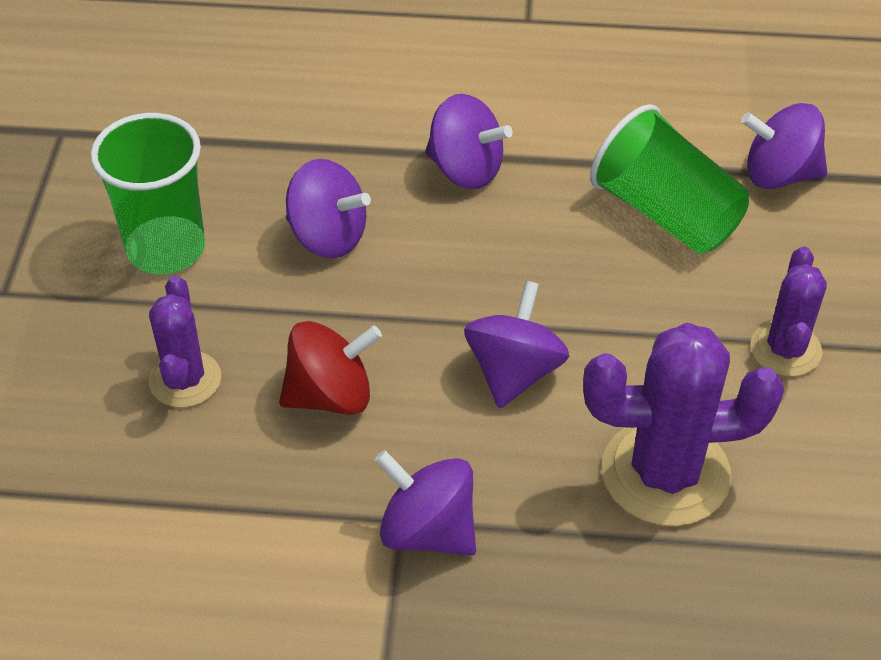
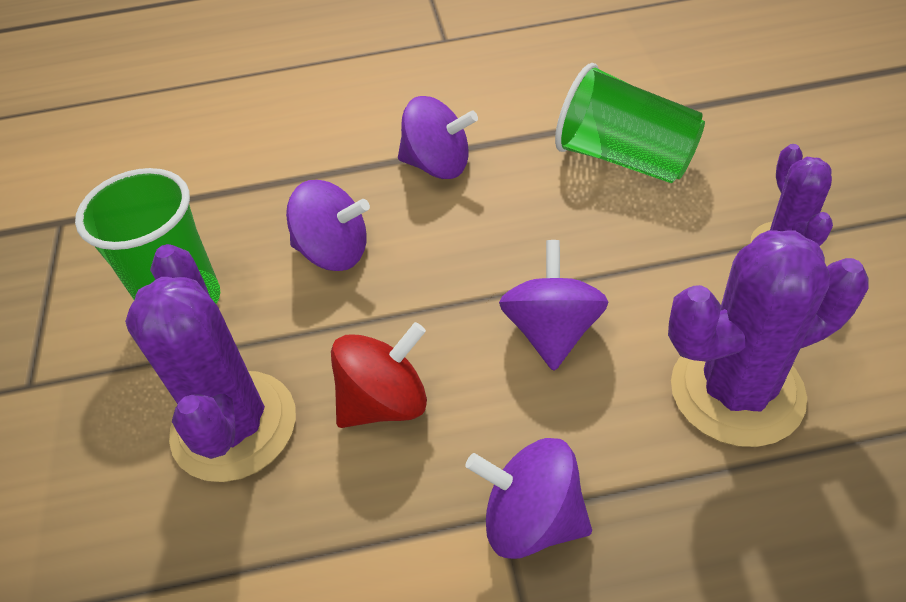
camera: 10 degrees left, 0 degrees up
(185, 379) = (234, 426): purple cactus -> purple cactus, size x1.70
(779, 175) = (703, 106): purple spinning top -> none

